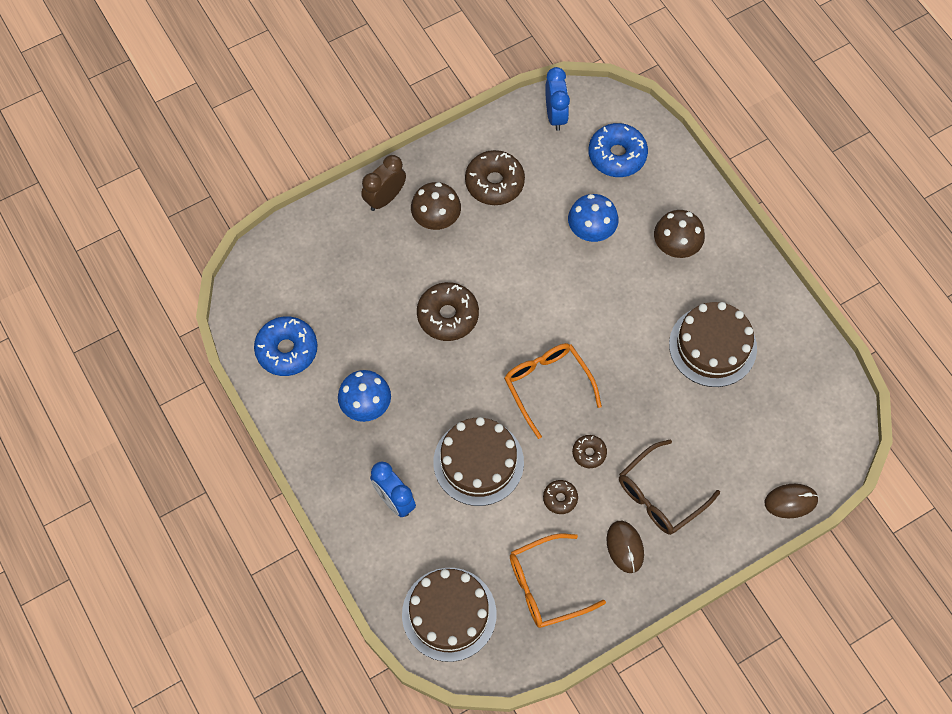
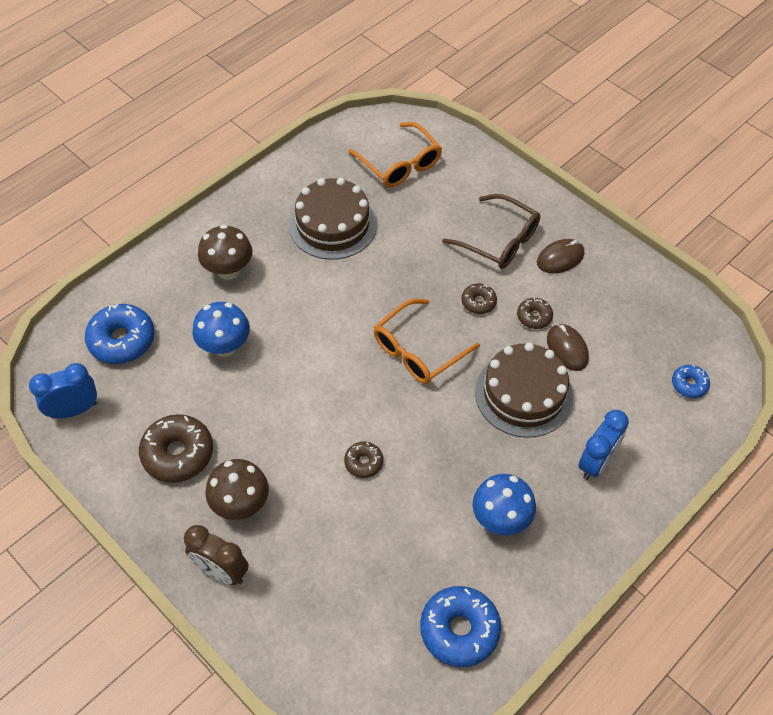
camera: 105 degrees left, 10 degrees down
(448, 316) = (363, 462): brown donut -> brown donut, size x0.54
(449, 614) = (689, 384): brown cake -> blue donut
(546, 586) = (624, 311): orange glasses -> orange glasses (400, 164)
(790, 501) = (468, 150): brown mouse -> brown mouse (567, 349)

